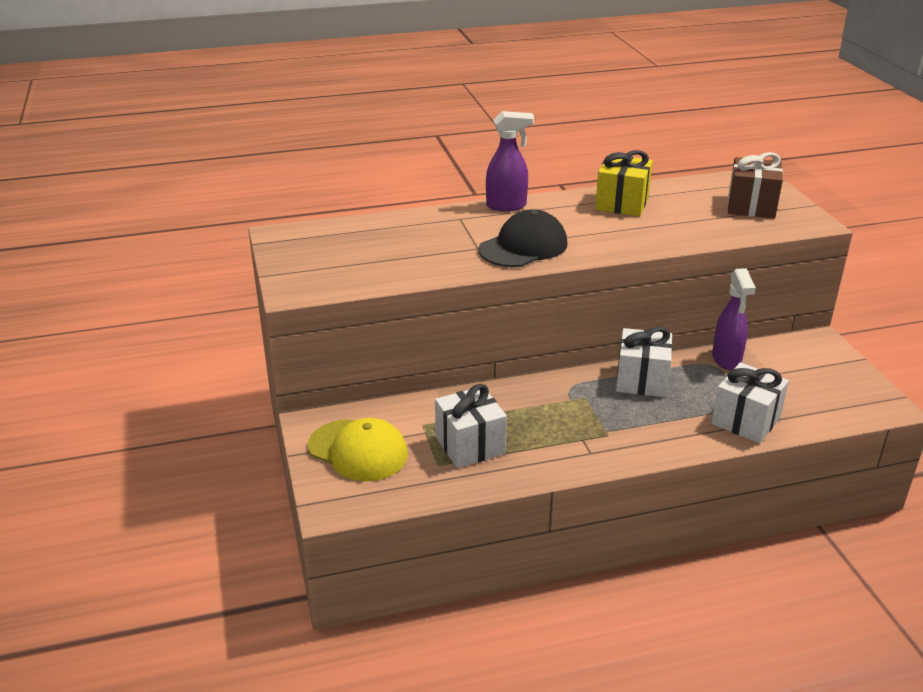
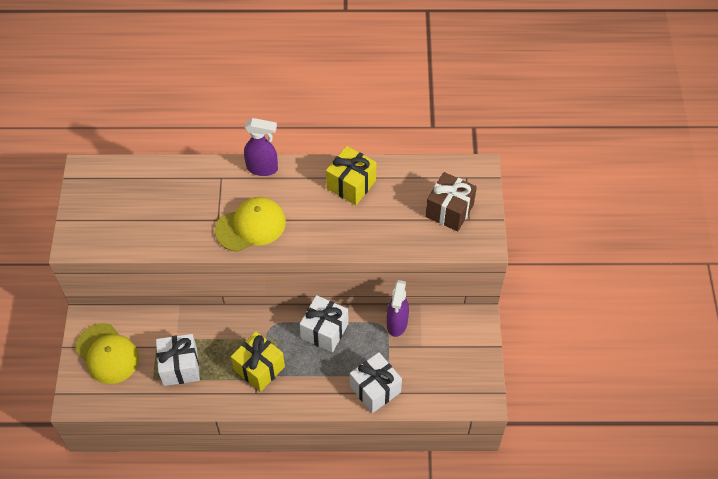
camera: 15 degrees right, 25 degrees up
(523, 247) = (251, 226): black cap -> yellow cap
(580, 428) = (259, 368): none -> yellow gift

